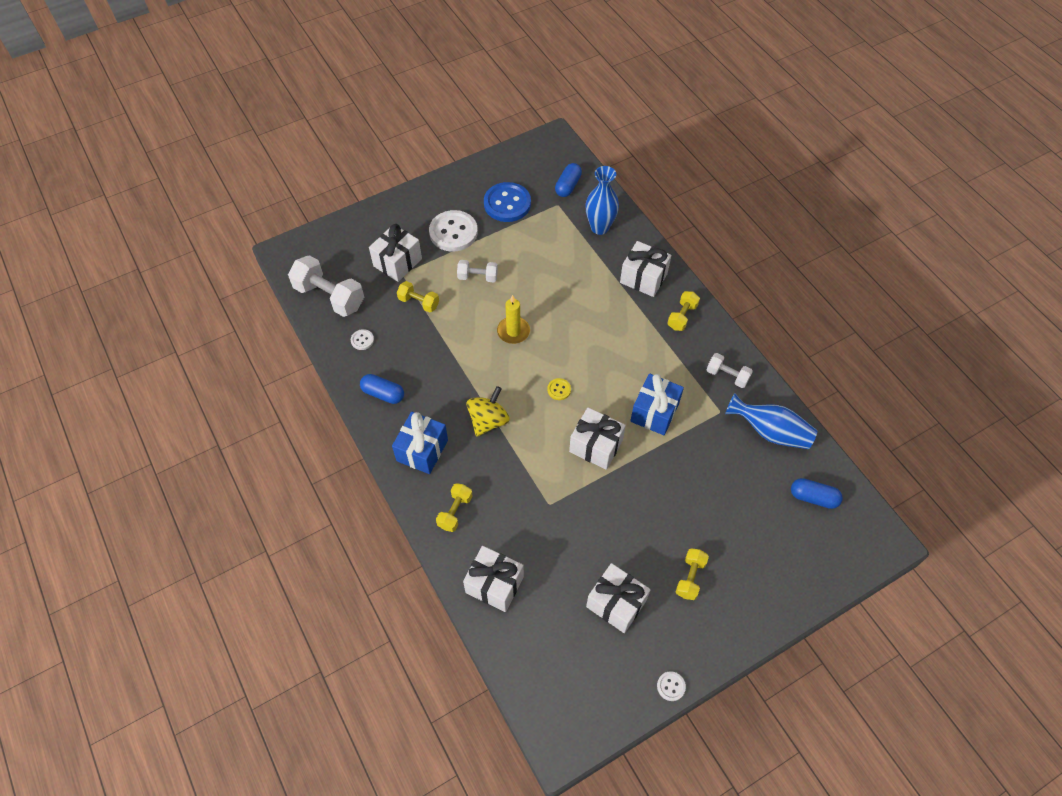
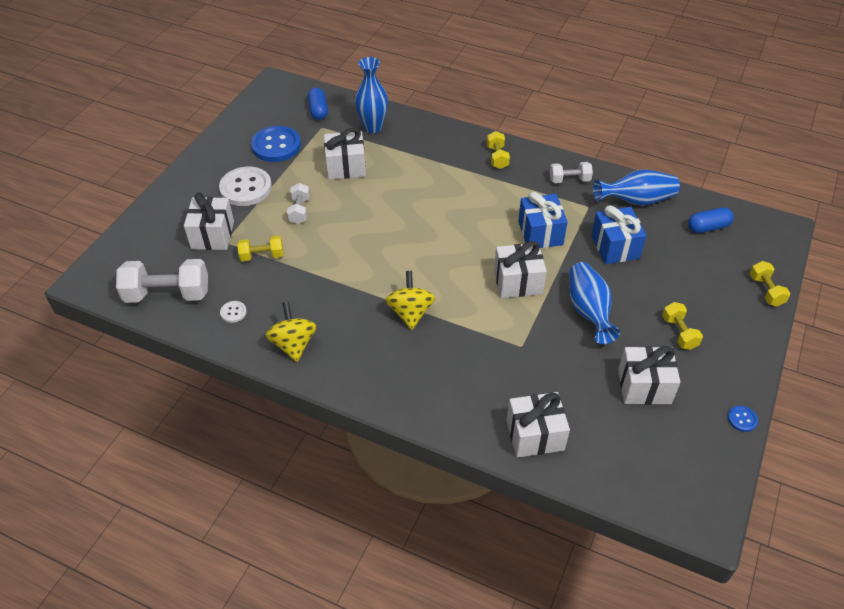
camera: 35 degrees left, 10 degrees down
(383, 394) = (293, 344): blue capsule -> yellow spinning top
(422, 450) = (372, 368): blue gift -> blue gift (615, 247)
(455, 512) = (447, 399): yellow dumbbell -> yellow dumbbell (766, 291)
(477, 277) = (299, 210): white dumbbell -> white dumbbell turned 60 degrees counterclockwise
(513, 331) = (369, 235): yellow candle -> none
(559, 389) = (449, 257): yellow button -> none
(631, 509) = (588, 311): none -> blue vase
(643, 278) = (442, 146): white gift -> white gift (346, 167)
(671, 686) = (742, 419): white button -> blue button

